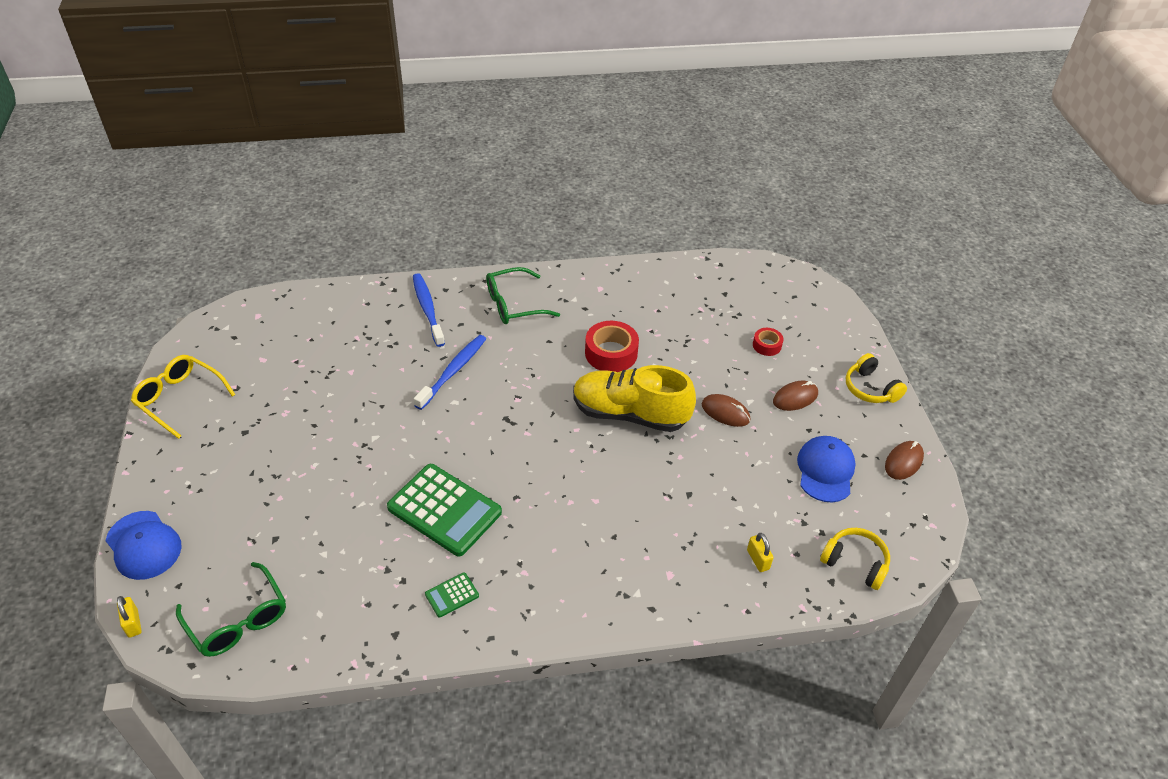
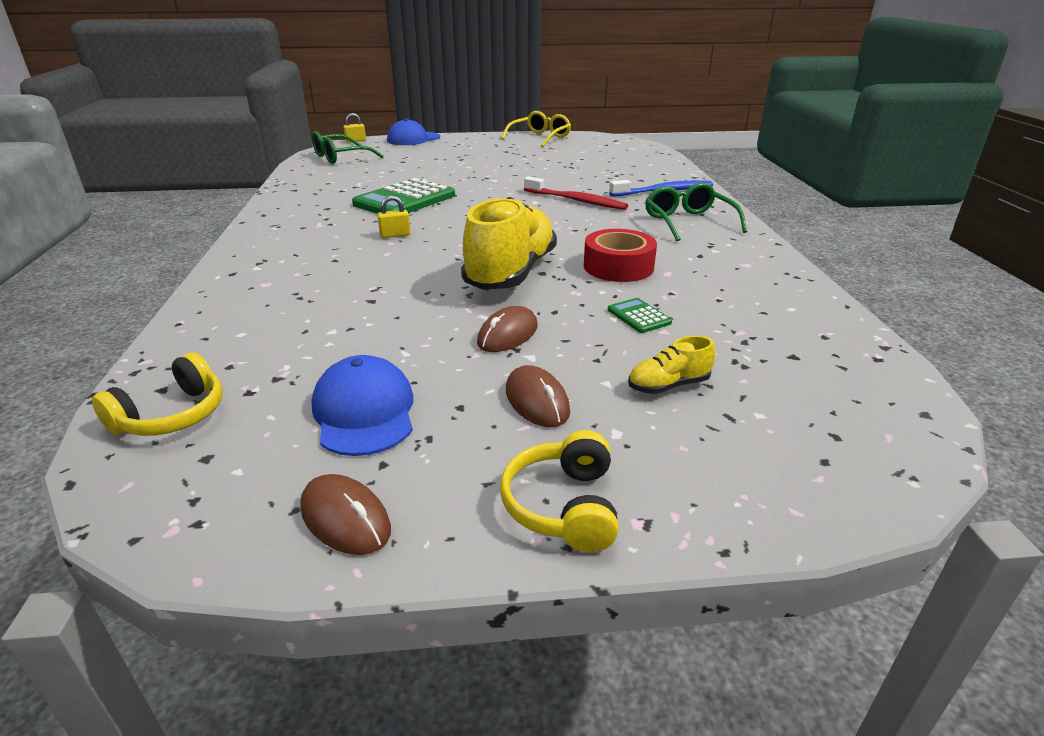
camera: 95 degrees right, 15 degrees down
(452, 595) = (315, 203): green calculator -> green calculator (638, 316)
(453, 371) = (576, 200): blue toothbrush -> red toothbrush
(758, 559) = (243, 336): yellow padlock -> yellow padlock (395, 235)
(767, 345) = (668, 385): red tape -> yellow shoe
(825, 470) = (364, 412): blue cap -> blue cap turned 120 degrees counterclockwise
(870, 388) = (563, 506): yellow headphones -> yellow headphones turned 60 degrees counterclockwise

